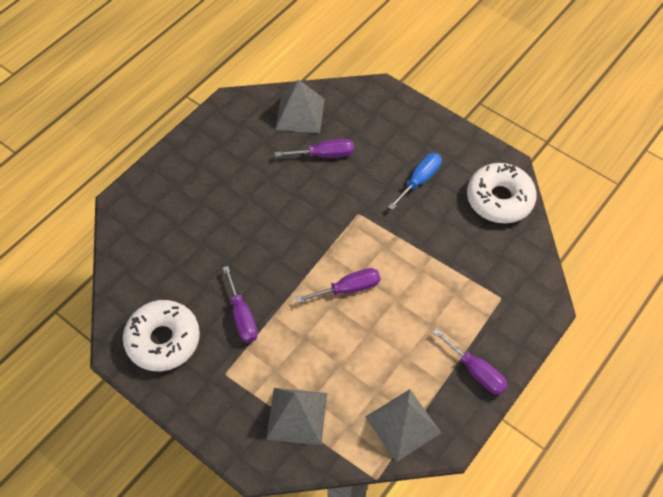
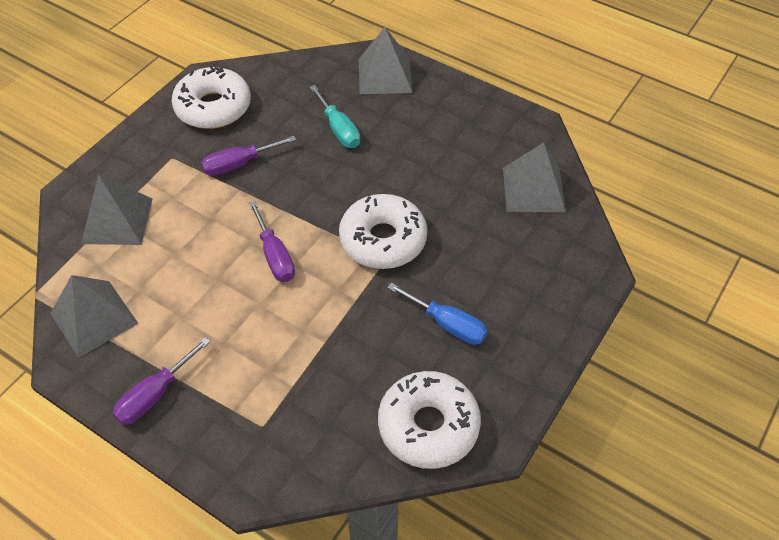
camera: 85 degrees right, 5 degrees down
(150, 199) = (385, 75): none -> grey pyramid
(212, 238) = (339, 129): none -> turquoise screwdriver
(324, 155) = (472, 219): purple screwdriver -> none
(339, 213) = (383, 240): none -> white donut

